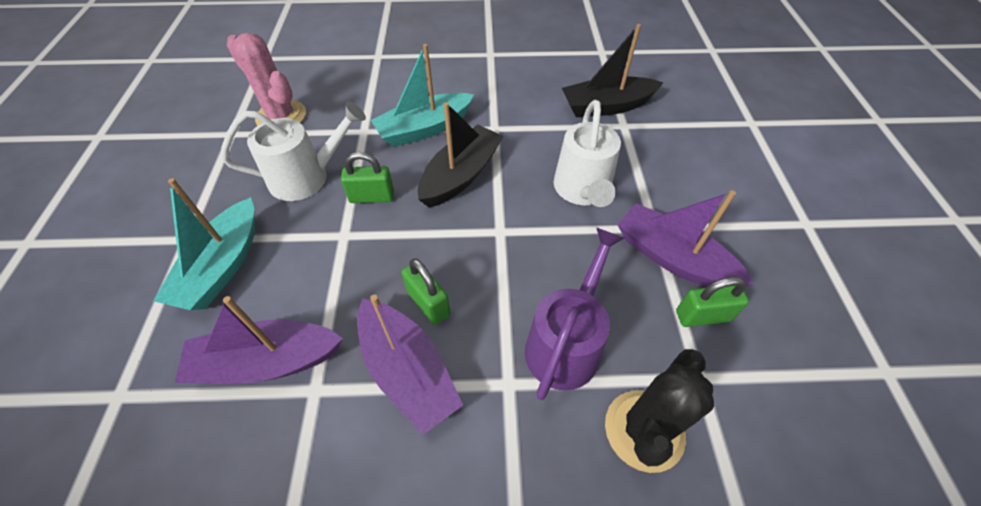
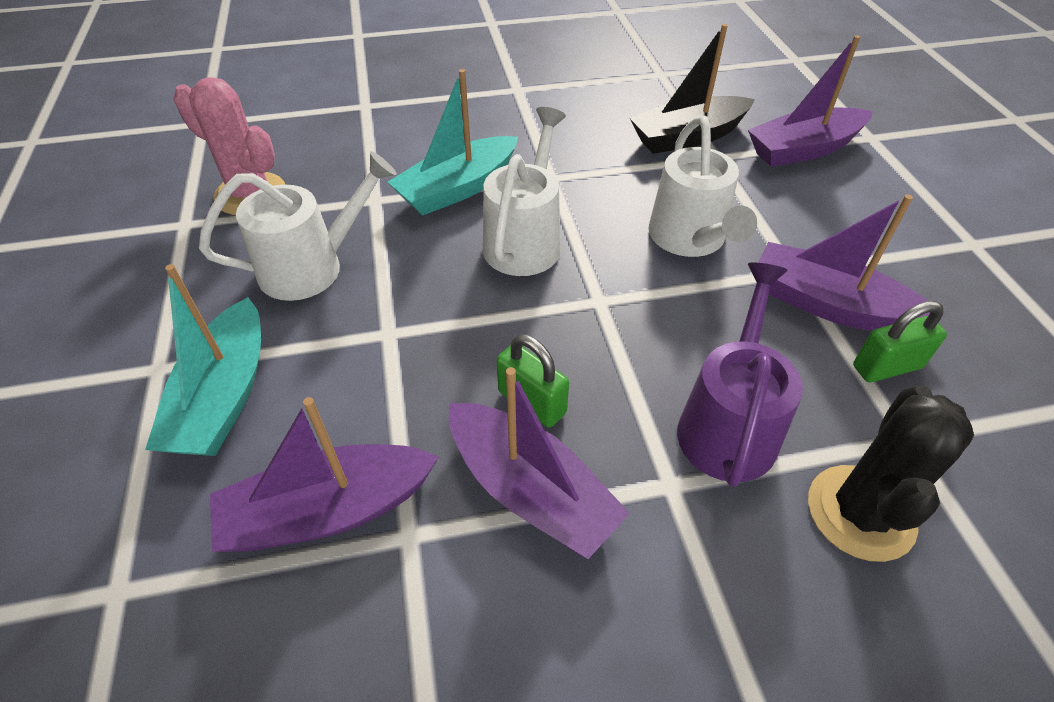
camera: 10 degrees left, 5 degrees down
(372, 197) = (412, 281): green padlock -> none
(461, 175) = (525, 240): black boat -> white watering can
(694, 127) = (804, 149): none -> purple boat

